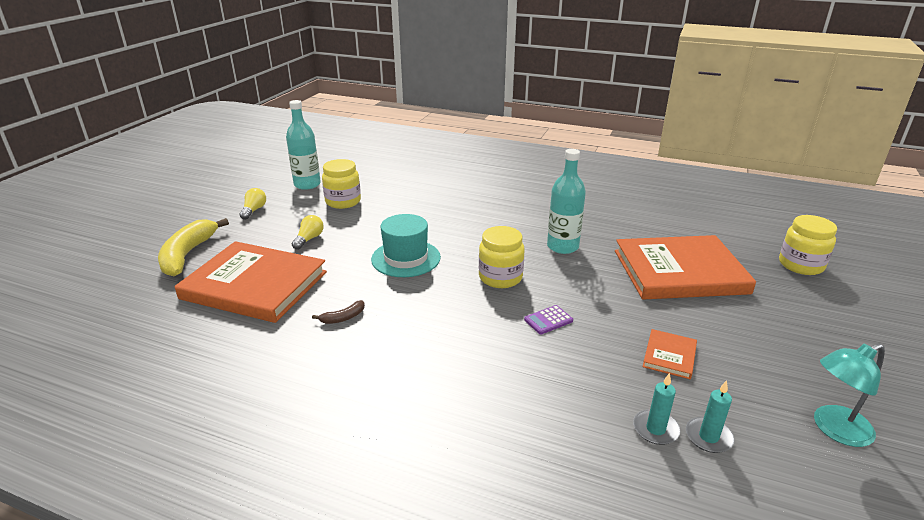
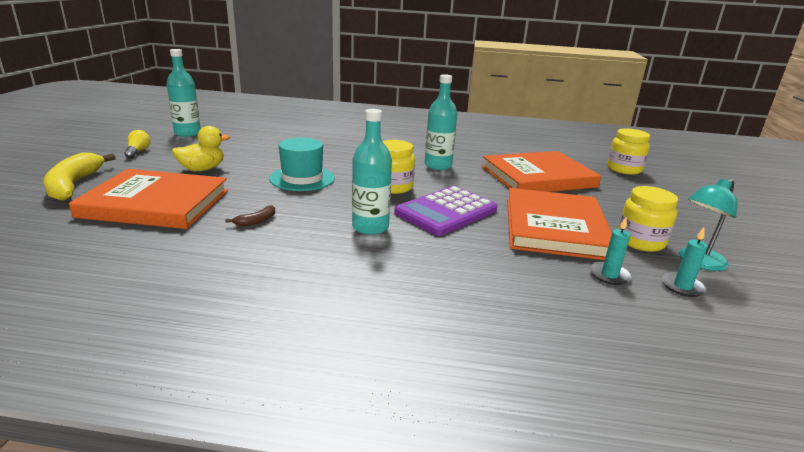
camera: 15 degrees left, 5 degrees down
(309, 239) = (202, 169): yellow light bulb -> yellow duck
(343, 202) = (227, 144): yellow jar -> yellow jar (640, 241)
(457, 336) = (370, 227): none -> turquoise bottle
(548, 320) = (446, 212): purple calculator -> purple calculator, size x2.44
(655, 429) = (566, 274): turquoise candle -> turquoise candle (682, 286)
(669, 356) = (554, 227): orange book -> orange book, size x2.38

